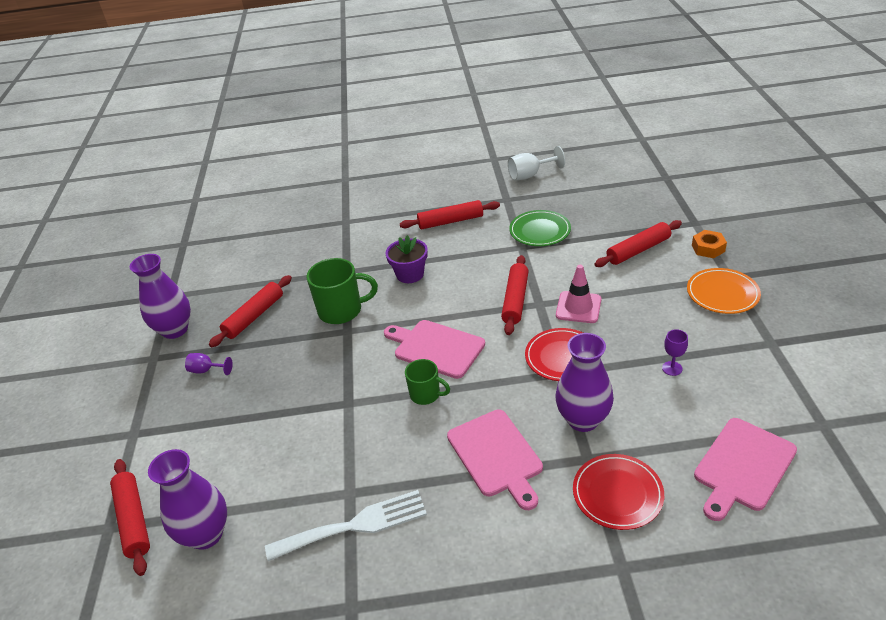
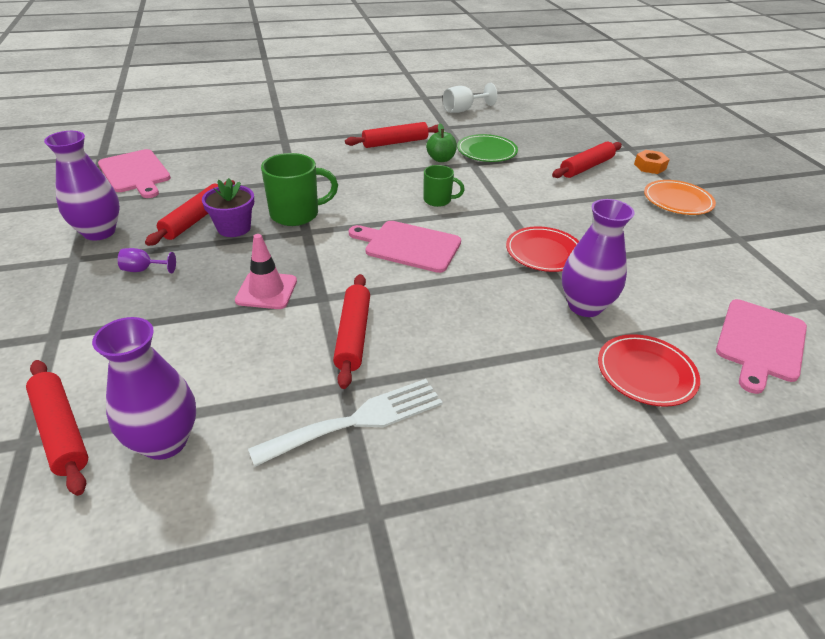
camera: 15 degrees left, 0 degrees up
(410, 274) = (364, 184): purple flower pot -> purple flower pot (234, 228)
(426, 394) = (409, 287): green mug -> green mug (438, 200)
(491, 242) = (441, 159): none -> green apple
(496, 455) = (504, 342): pink cutting board -> pink cutting board (135, 173)
(515, 300) = (480, 205): red rolling pin -> red rolling pin (353, 335)
(578, 307) = (545, 211): pink traffic cone -> pink traffic cone (266, 291)
(672, 368) = (656, 260): purple goblet -> none

